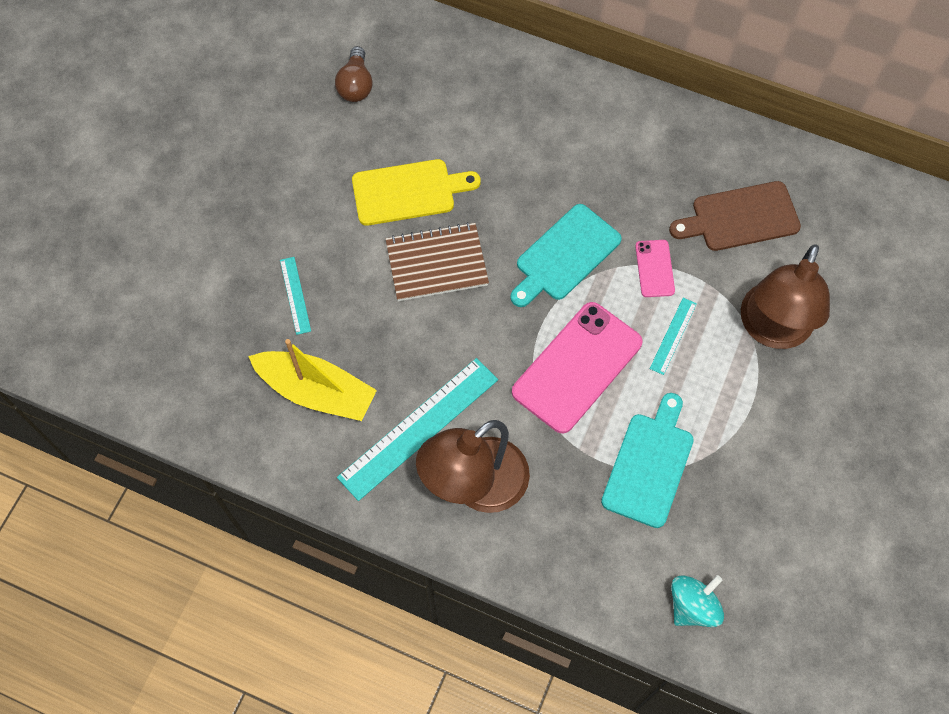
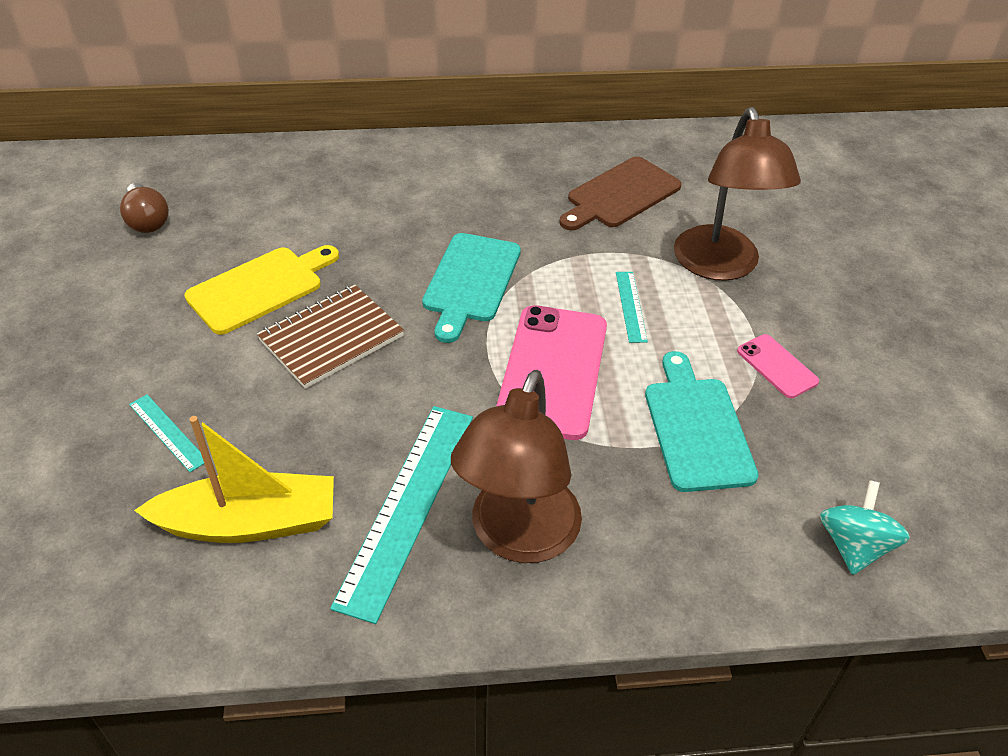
camera: 30 degrees left, 20 degrees down
(654, 268) = (570, 260): pink phone -> pink phone (777, 366)

